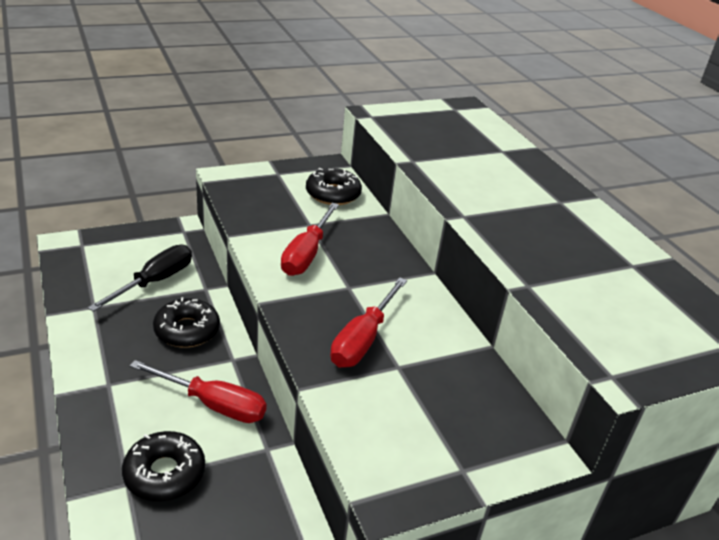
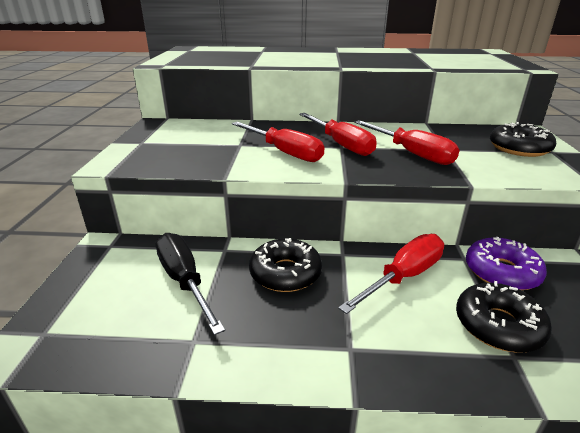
camera: 60 degrees left, 5 degrees down
(254, 479) = (501, 272): none -> purple donut
(333, 194) = (203, 129): black donut -> black donut (519, 148)
(354, 286) = (341, 144): none -> red screwdriver

